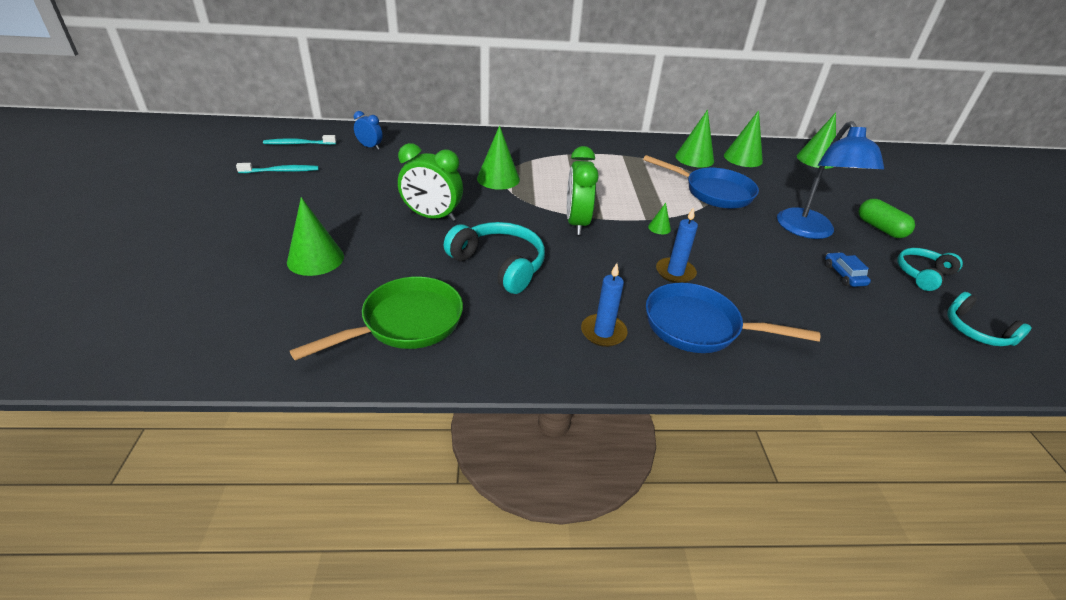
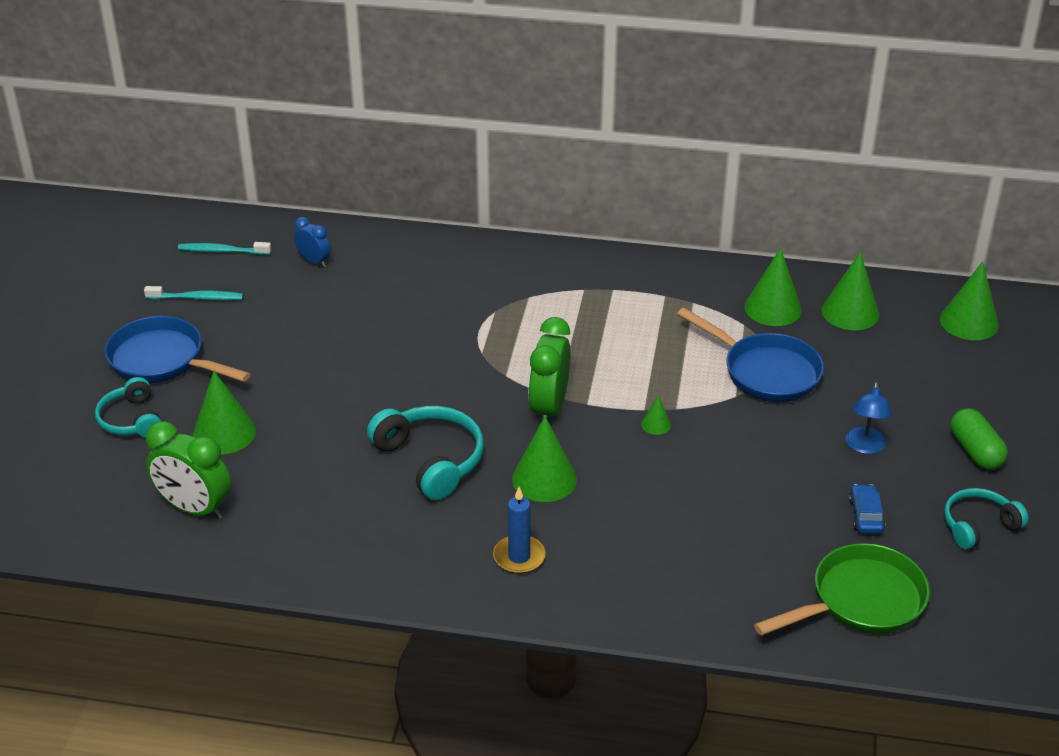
camera: 15 degrees right, 0 degrees up
(406, 323) = (307, 523): green pan -> green pan (860, 601)
(432, 217) = (369, 384): green clock -> green clock (194, 509)
(498, 178) = (471, 328): green cone -> green cone (544, 479)
(675, 272) = (642, 491): blue candle -> none
(699, 326) = (634, 562): blue pan -> blue pan (163, 361)
(809, 231) = (865, 447): blue lamp -> blue lamp, size x0.53
(976, 331) = (983, 606): turquoise headphones -> turquoise headphones (131, 420)

